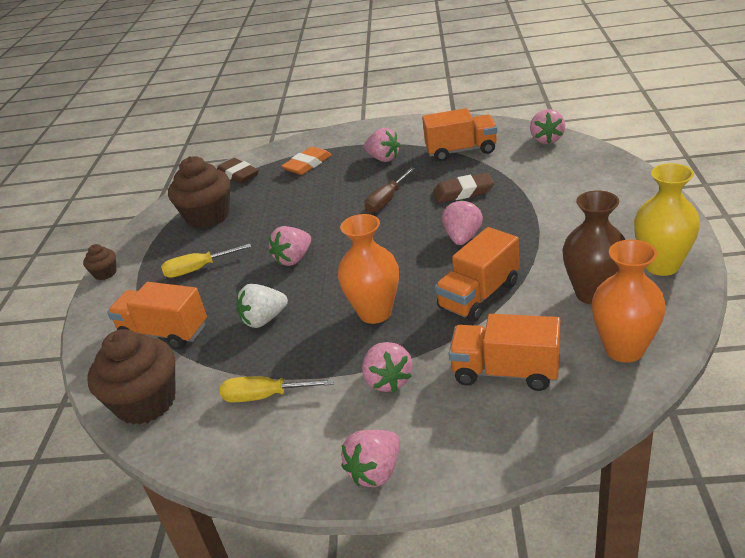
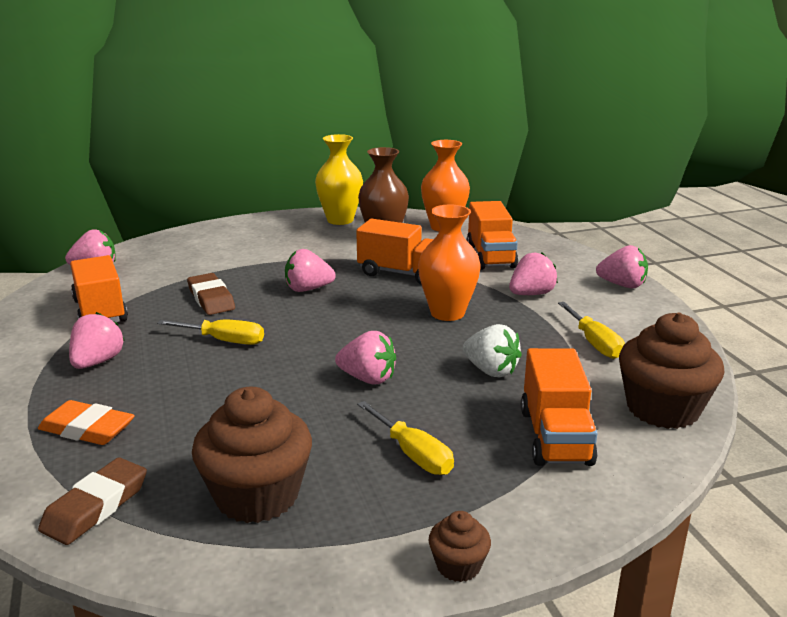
camera: 115 degrees left, 10 degrees down
(387, 200) = (224, 341): brown screwdriver -> yellow screwdriver

